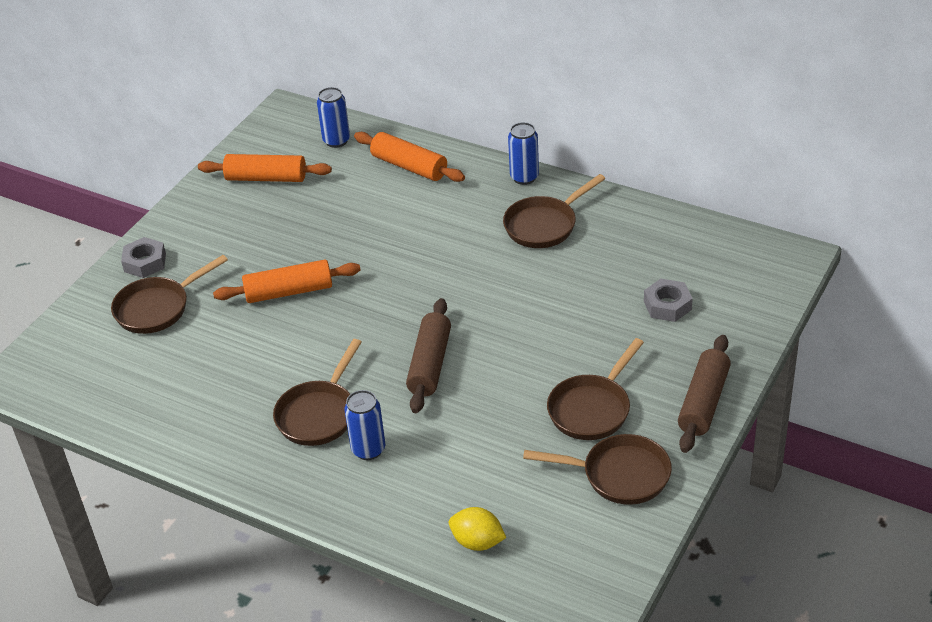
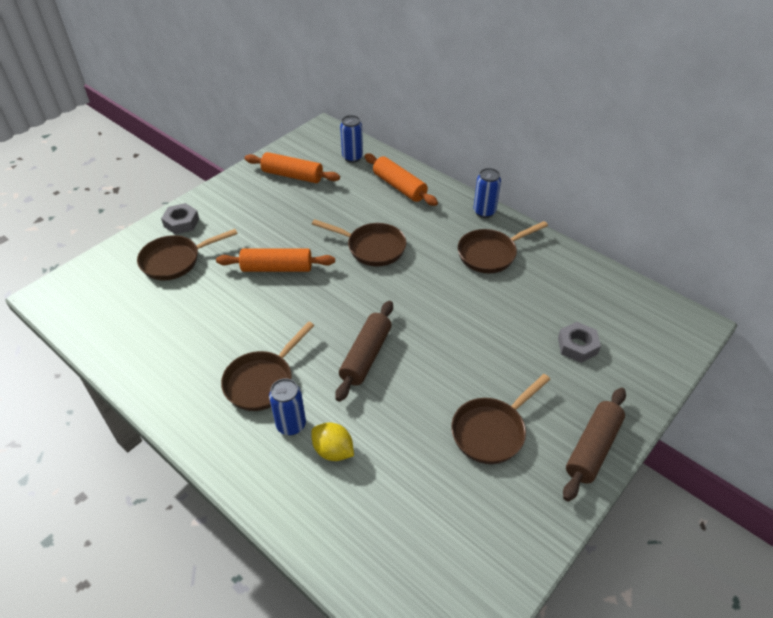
camera: 10 degrees right, 5 degrees up
(477, 542) = (355, 546): yellow lemon -> yellow lemon (333, 451)
(619, 475) = (501, 506): brown pan -> brown pan (372, 248)

